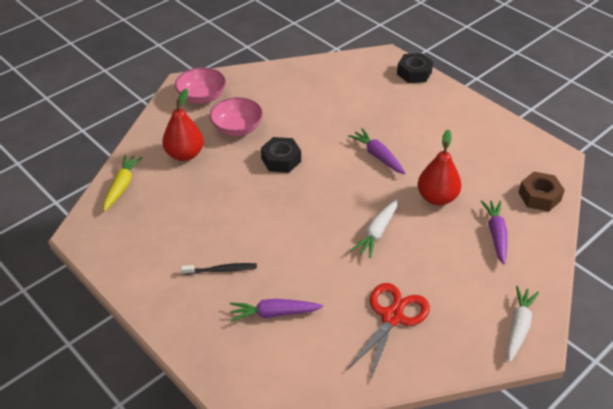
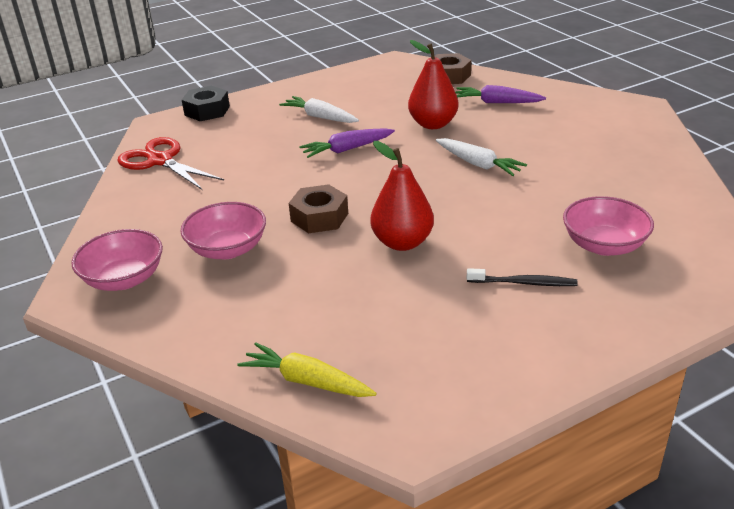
camera: 75 degrees left, 10 degrees down
(185, 154) = (261, 304): red pear -> red pear (402, 242)
(221, 270) = (523, 283): black toothbrush -> black toothbrush turned 90 degrees clockwise
(274, 313) = (604, 245): purple carrot -> pink bowl
(281, 160) = (319, 217): black nut -> brown nut
(392, 317) = (608, 169): red scissors -> red scissors (160, 161)
(518, 327) = (620, 109): white carrot -> white carrot (320, 117)

